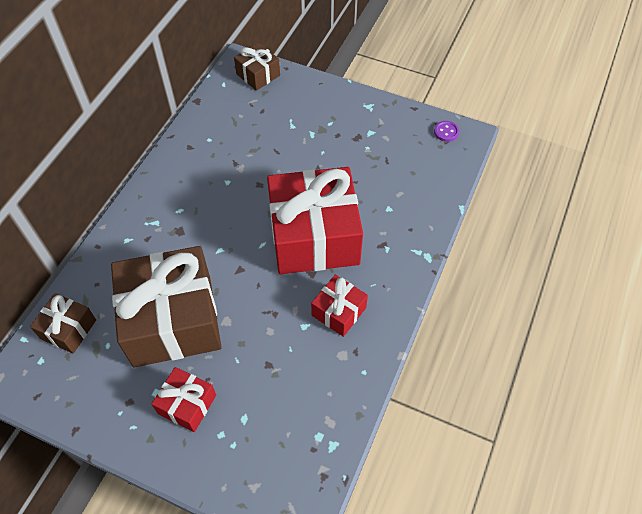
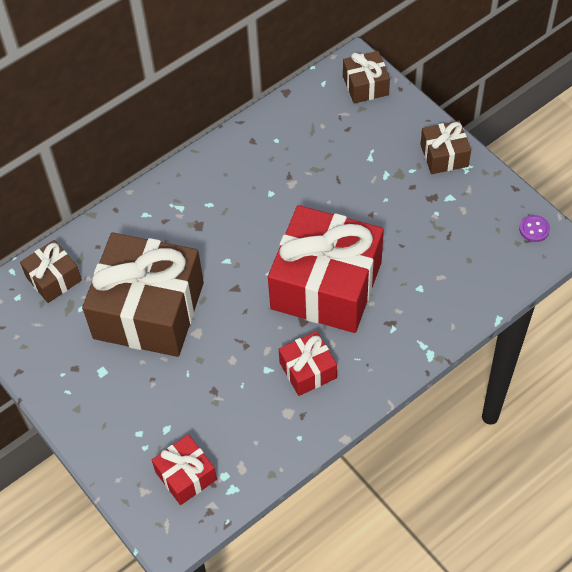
camera: 30 degrees right, 0 degrees up
(187, 404) = (123, 393): red gift -> red gift (186, 476)
(348, 104) = (444, 155): none -> brown gift

